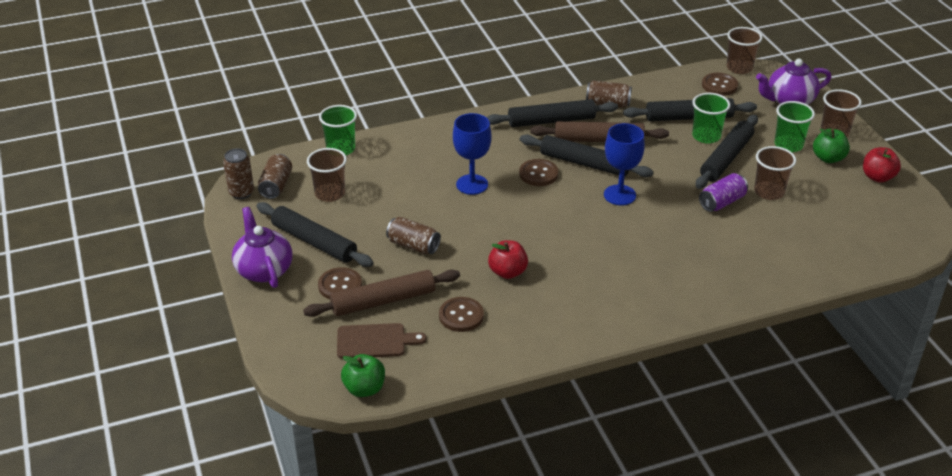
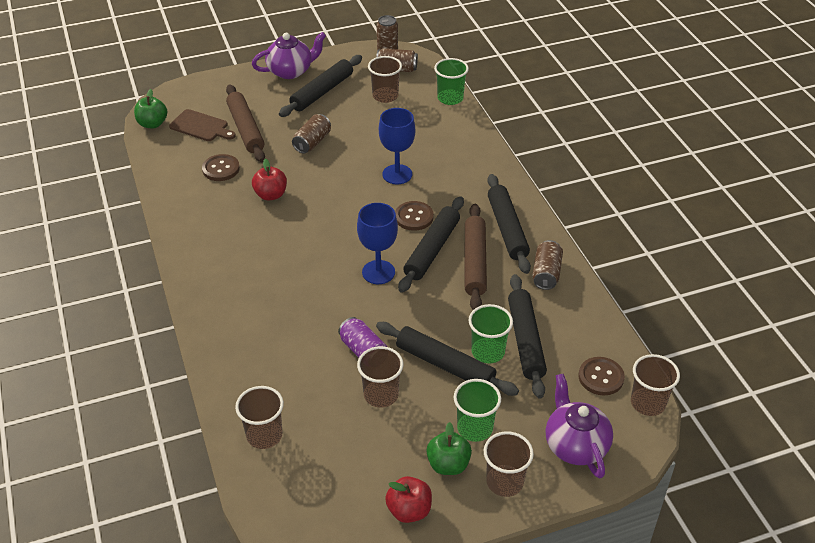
camera: 90 degrees right, 5 degrees up
(340, 285) = (267, 107): brown button -> none
(375, 341) = (201, 126): brown cutting board -> brown cutting board turned 60 degrees counterclockwise
(834, 256) = (264, 435): none -> brown cup

